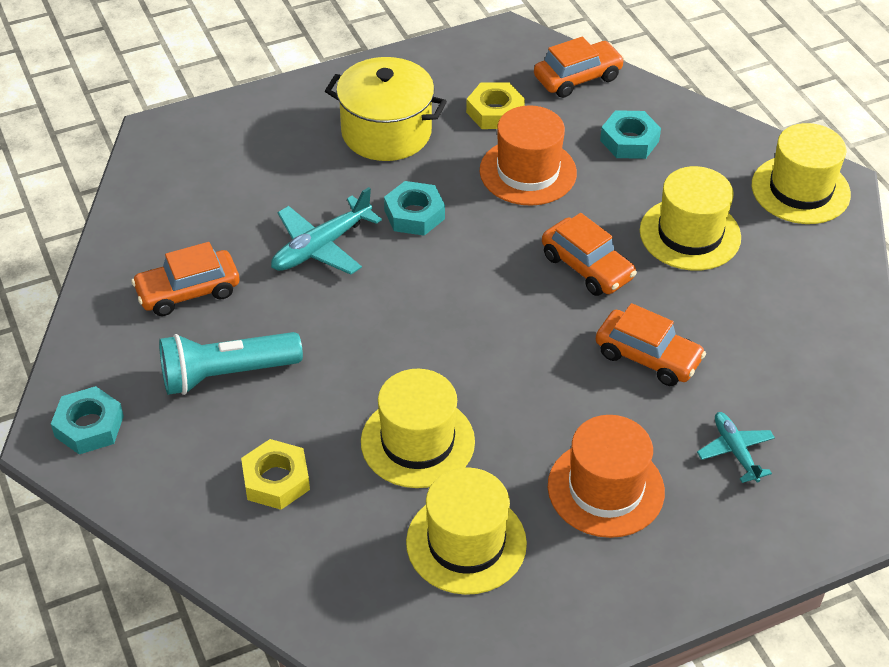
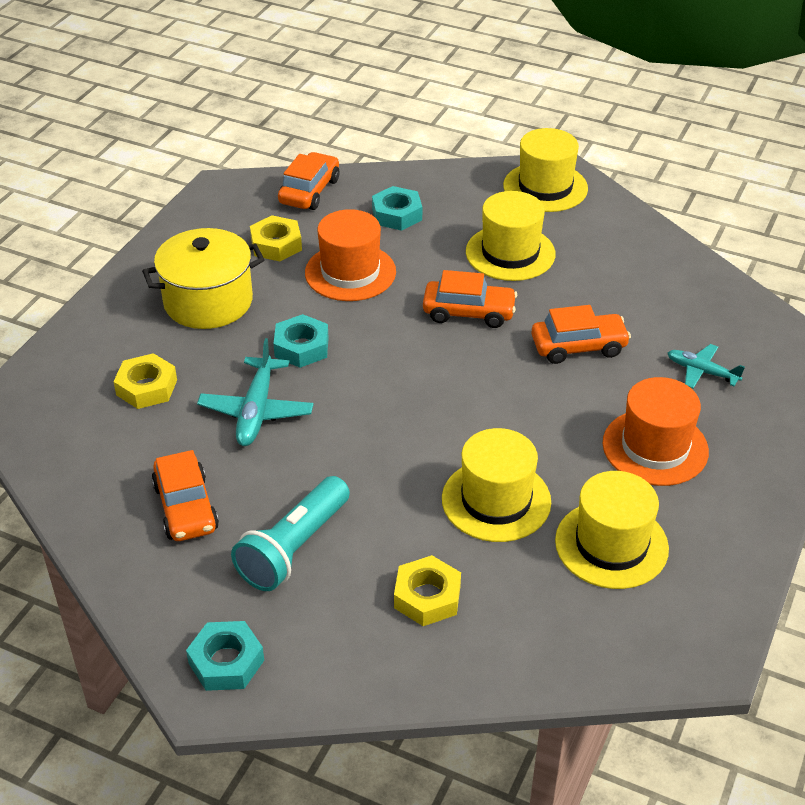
camera: 40 degrees left, 5 degrees down
(188, 291) = (186, 508): orange car -> orange car turned 45 degrees counterclockwise
(264, 178) = (146, 387): none -> yellow nut

